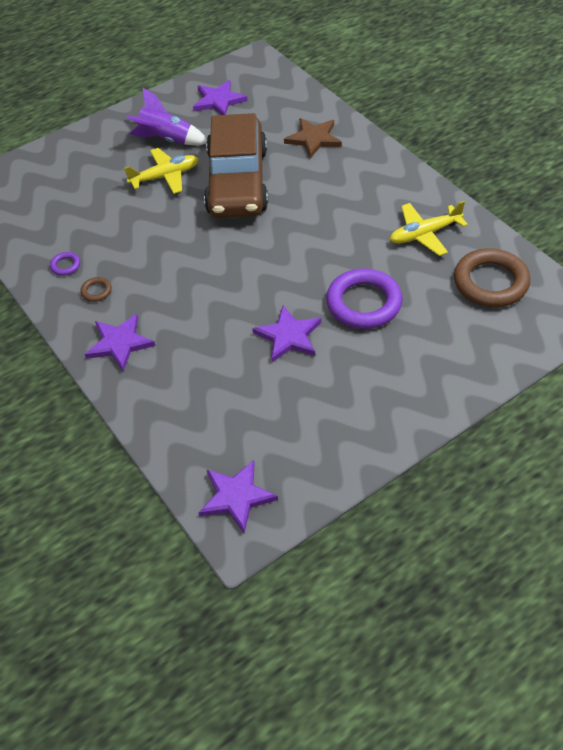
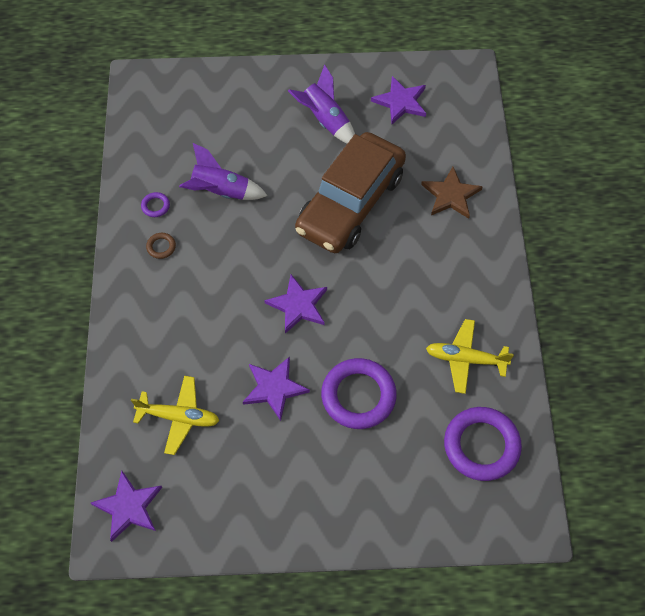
camera: 30 degrees right, 10 degrees up
(118, 227) = (221, 192): none -> purple rocket
(119, 343) = (143, 309): purple star -> purple star (298, 305)
(165, 176) = (296, 161): yellow plane -> yellow plane (179, 417)
(490, 282) = (481, 446): brown ring -> purple ring

